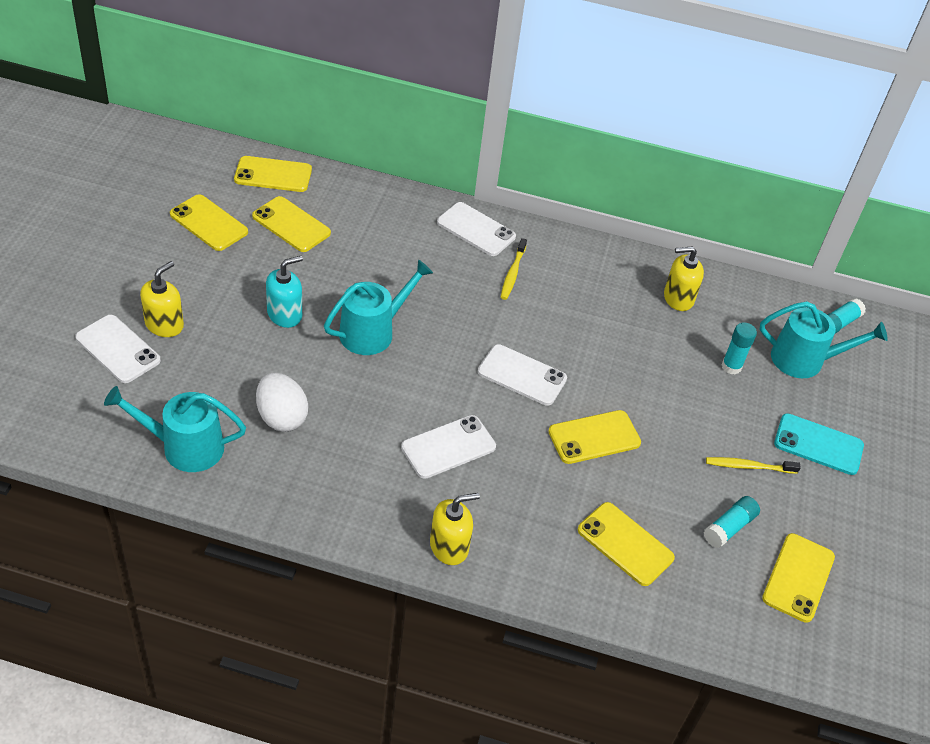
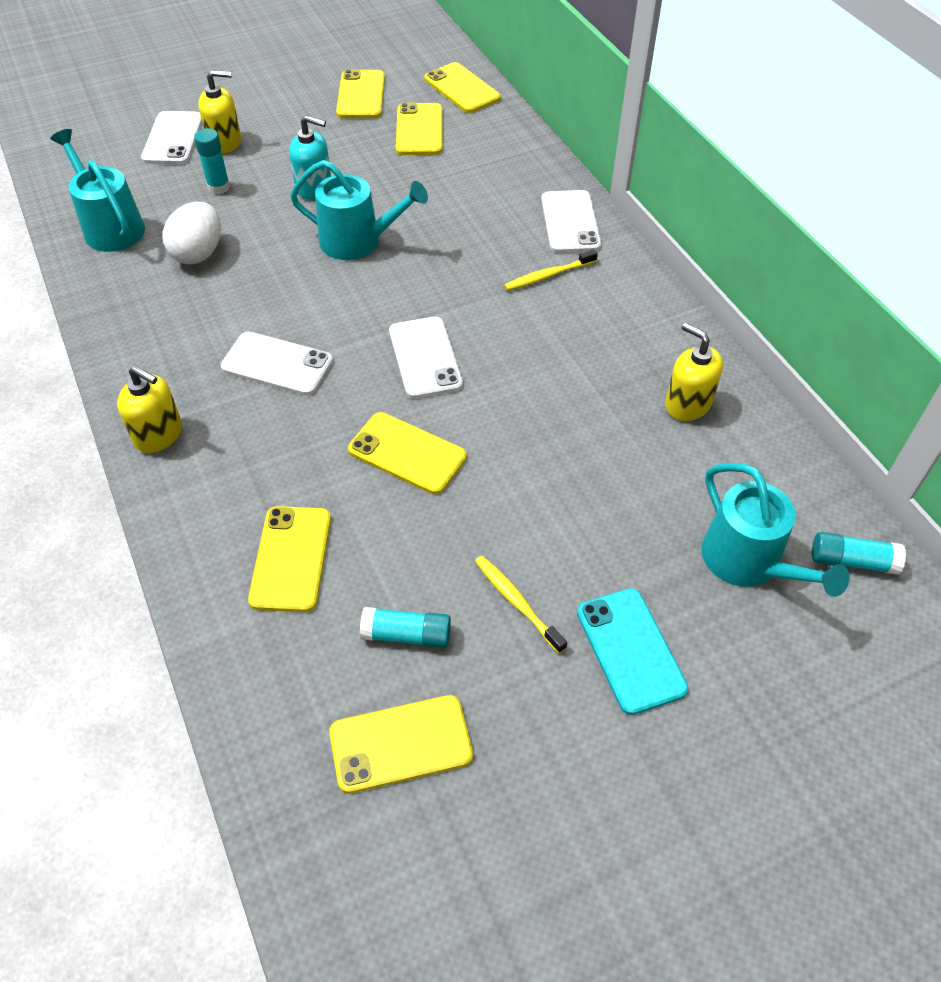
camera: 55 degrees right, 5 degrees up
(731, 366) = (648, 503): turquoise glue stick -> turquoise glue stick (218, 187)

